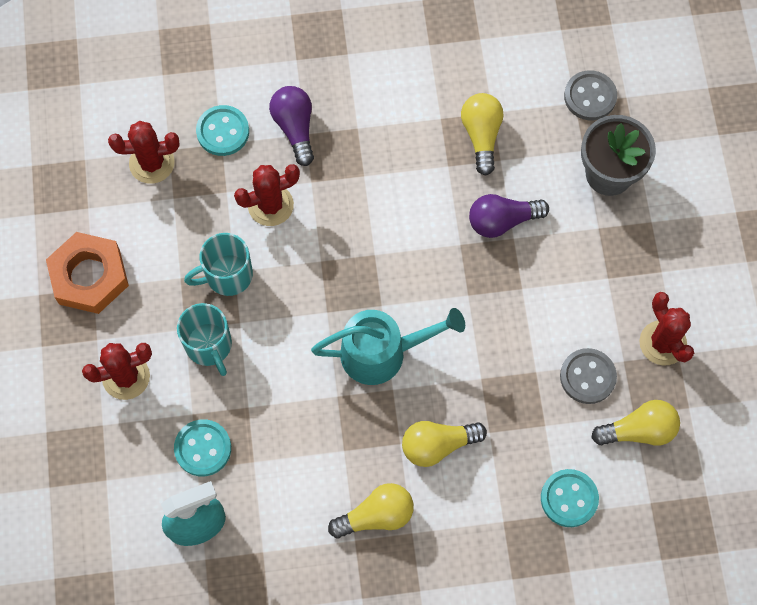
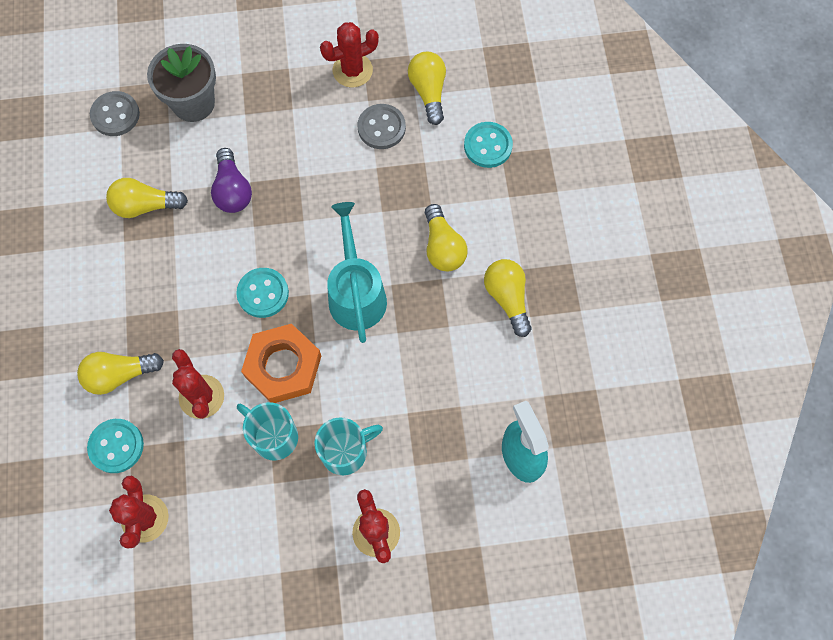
camera: 90 degrees left, 0 degrees up
(89, 276) = (267, 577): orange nut -> orange nut (283, 366)
(203, 448) = (448, 453): turquoise button -> turquoise button (263, 293)
(227, 275) = (273, 436): turquoise mug -> turquoise mug turned 150 degrees clockwise
(295, 128) = (119, 375): purple light bulb -> yellow light bulb

